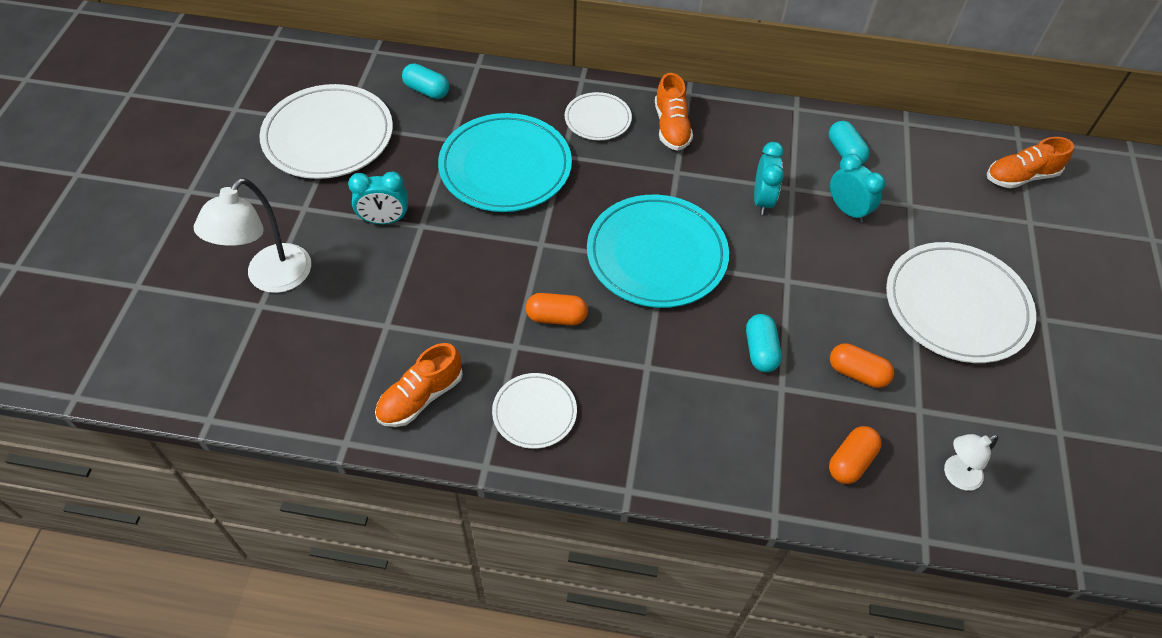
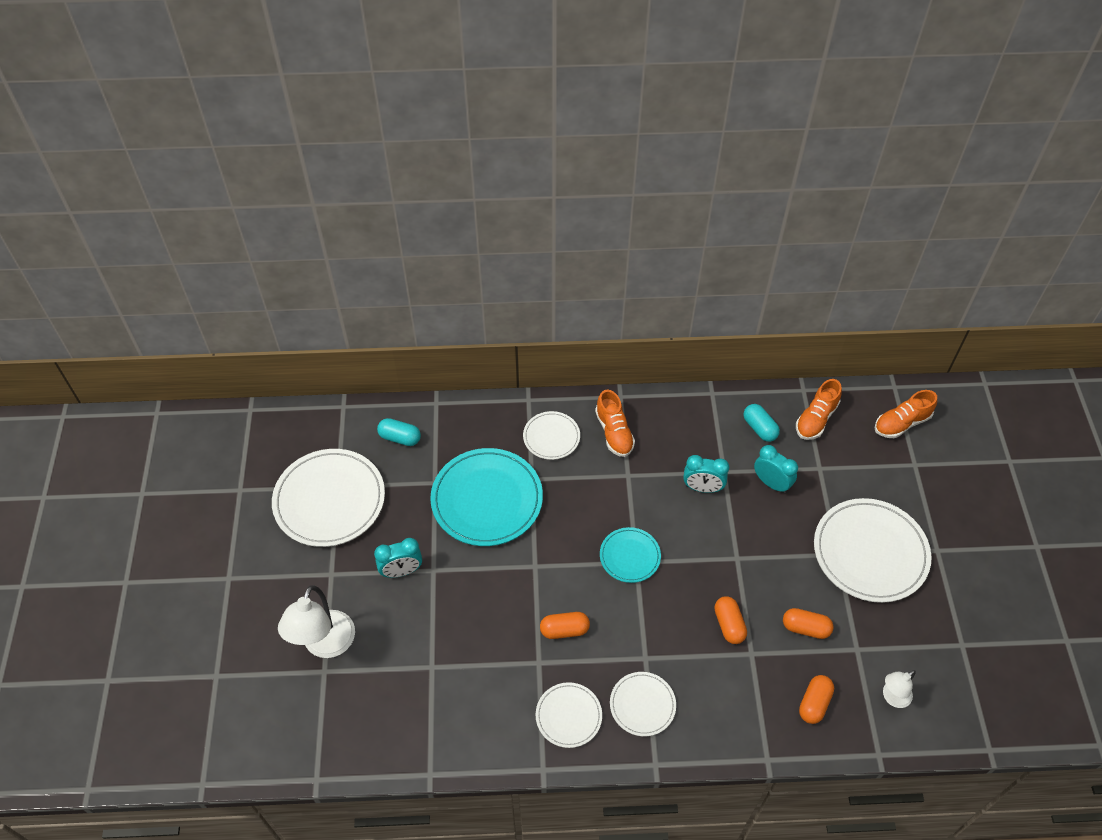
camera: 10 degrees left, 0 degrees up
(420, 397) = (477, 723): orange shoe -> orange shoe (816, 419)
(629, 418) = (642, 705): none -> white plate
(656, 254) = (630, 556): turquoise plate -> turquoise plate, size x0.53
(760, 350) = (729, 624): turquoise capsule -> orange capsule
(762, 200) = (702, 488): turquoise clock -> turquoise clock turned 105 degrees clockwise

